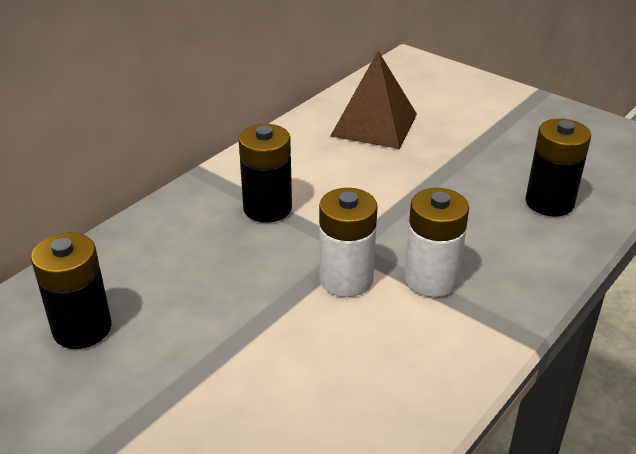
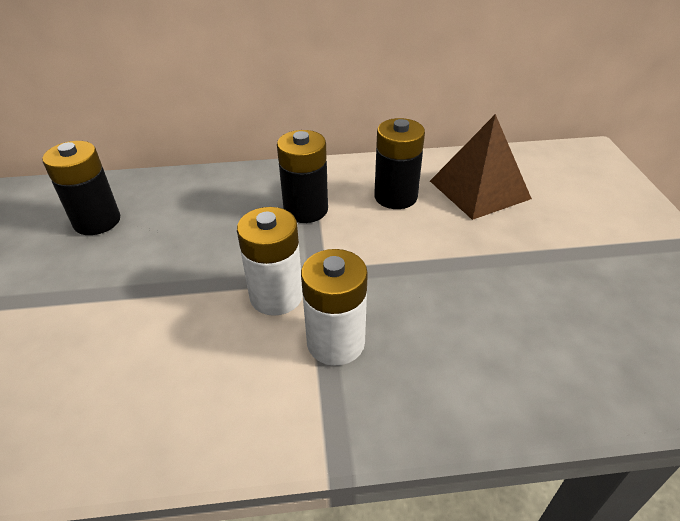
camera: 45 degrees right, 5 degrees up
(549, 202) = (550, 350): black battery -> black battery (395, 197)

